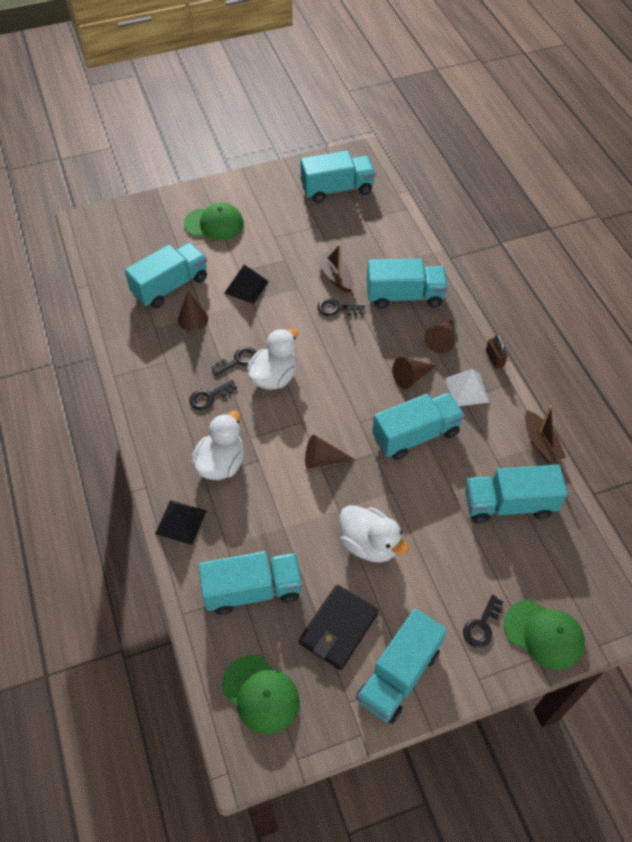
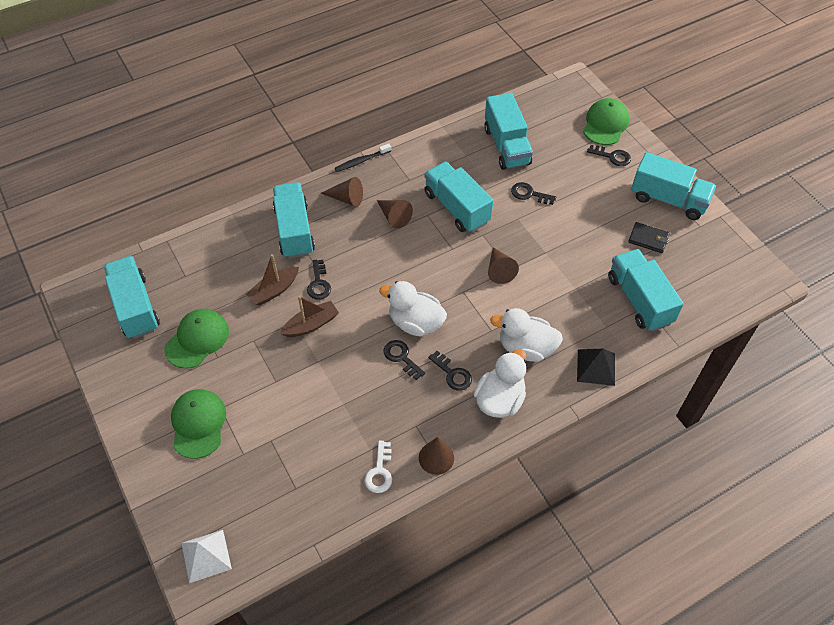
camera: 100 degrees left, 0 degrees up
(132, 331) = (380, 471): none -> white key
(170, 286) = (306, 448): turquoise truck -> none
(193, 319) = (352, 413): brown cone -> brown cone (436, 458)
(246, 287) = (298, 370): black pyramid -> none
(260, 694) = (719, 279): green cap -> green cap (197, 339)
(338, 628) = (648, 239): black wallet -> black wallet, size x0.63
(369, 544) = (570, 228): white duck -> white duck (500, 399)
(427, 512) = (529, 194): none -> black key
(467, 390) = (400, 177): white pyramid -> white pyramid (206, 556)
(494, 358) = (361, 161): brown padlock -> black toothbrush
(541, 443) = (443, 129): brown boat -> brown boat (311, 325)

